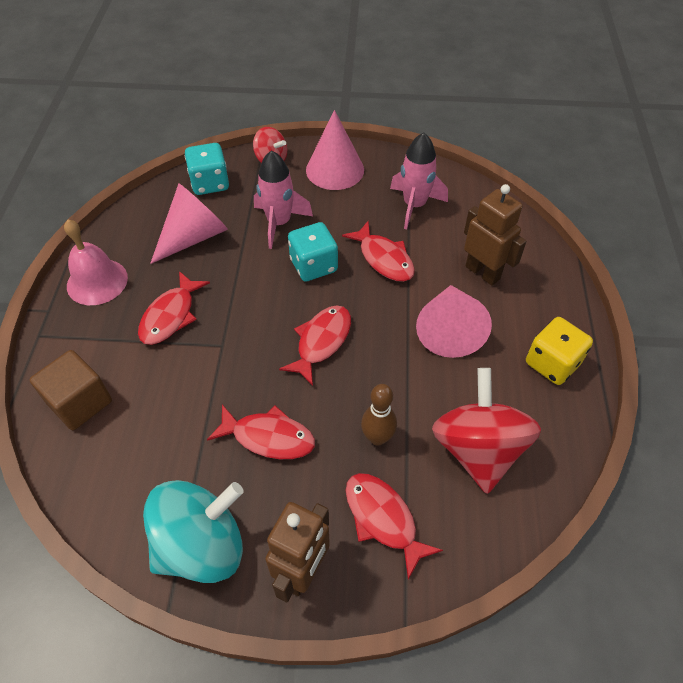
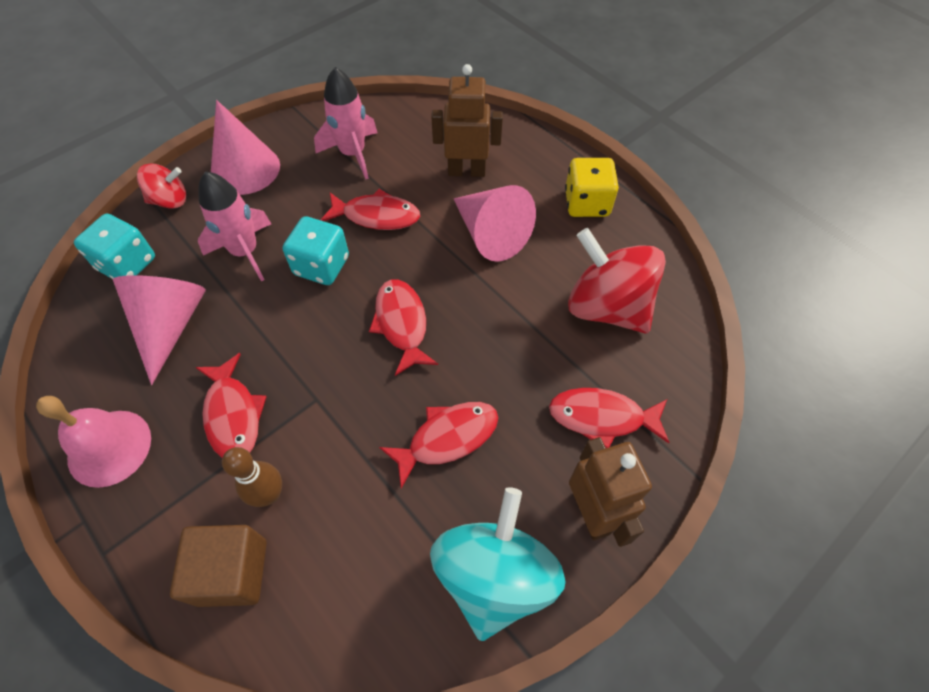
camera: 45 degrees left, 5 degrees up
(377, 437) = (530, 361): brown bowling pin -> brown bowling pin (269, 494)

